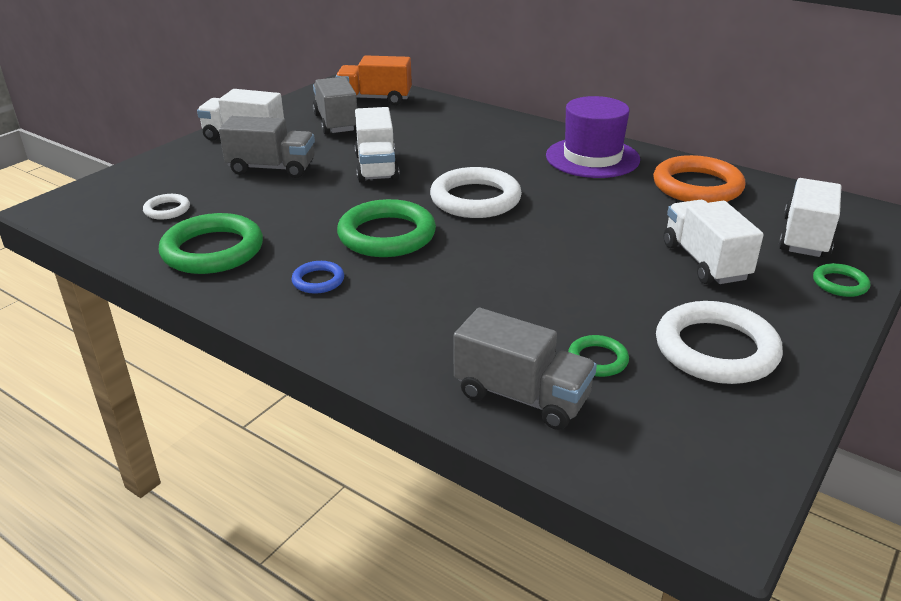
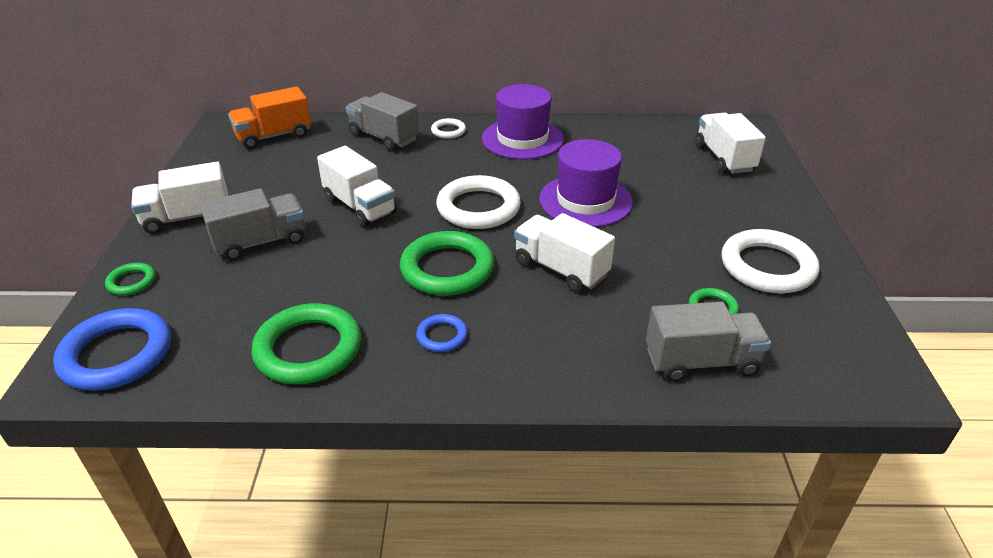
camera: 35 degrees left, 5 degrees up
(96, 206) = (117, 354): none -> blue ring
(167, 210) = (205, 326): white ring -> white ring (448, 131)
(336, 123) = (266, 173): grey truck -> grey truck (384, 137)
(587, 226) = (585, 201): none -> purple hat
(697, 186) = (619, 140): orange ring -> none
(705, 262) = (689, 201): white truck -> white truck (561, 269)
(840, 284) = (778, 187): green ring -> green ring (131, 282)

